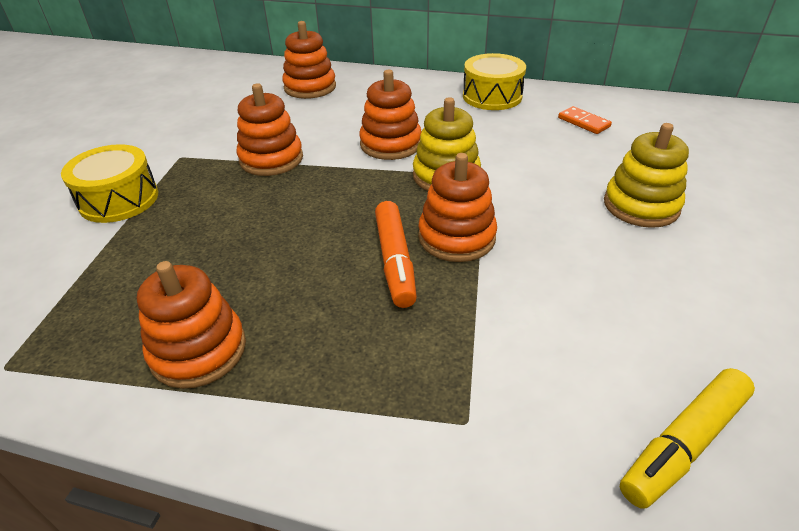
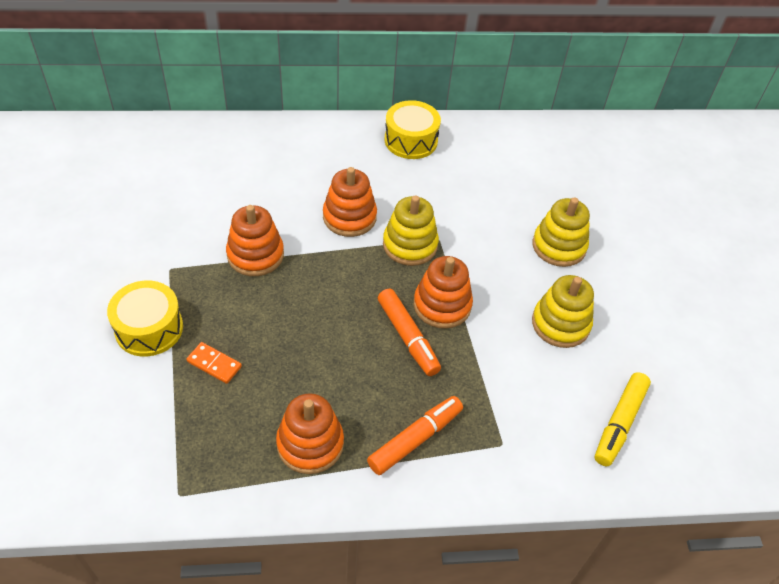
camera: 25 degrees left, 10 degrees up
(310, 87) = (238, 155): orange stacking toy -> none
(339, 381) = (415, 439): none -> orange marker
(583, 122) = (495, 161): orange domino -> orange domino (214, 364)
(617, 287) = (560, 324): none -> yellow stacking toy

